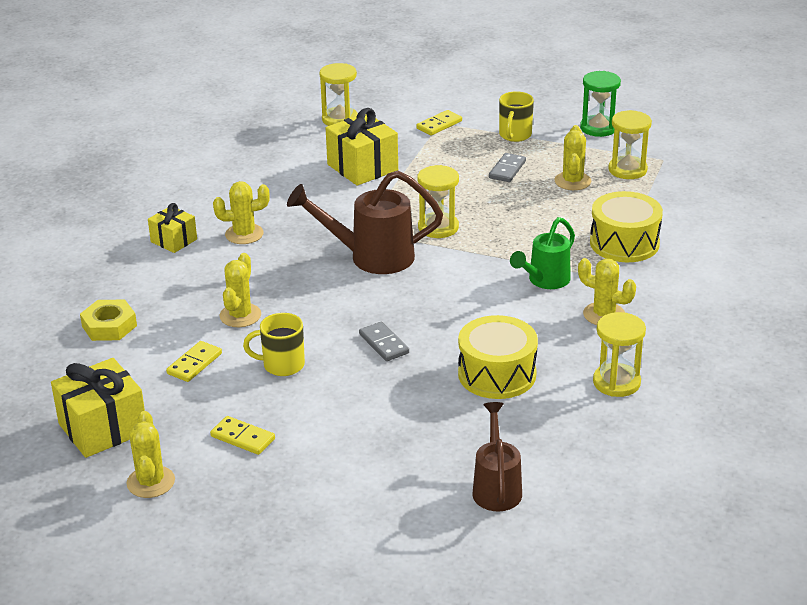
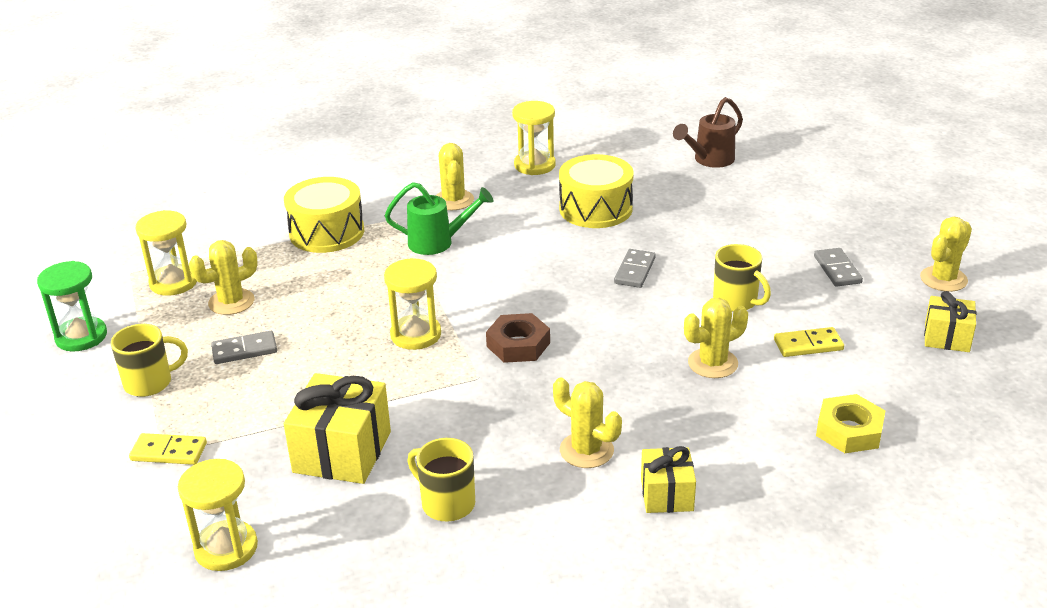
camera: 130 degrees left, 0 degrees up
(103, 428) = (947, 337): yellow gift -> yellow gift, size x0.59
(243, 438) = (837, 270): yellow domino -> grey domino
(275, 180) = (446, 503): none -> yellow mug
(371, 257) = (518, 344): brown watering can -> brown nut

